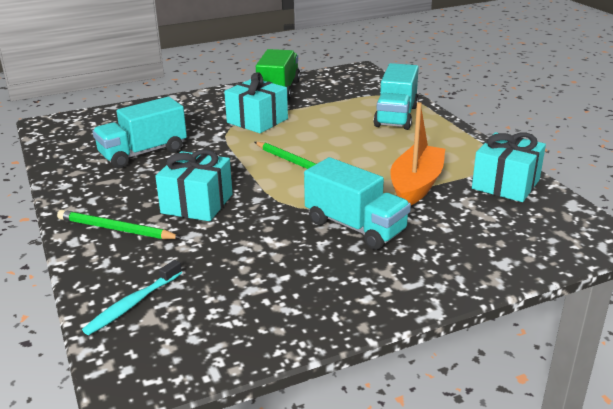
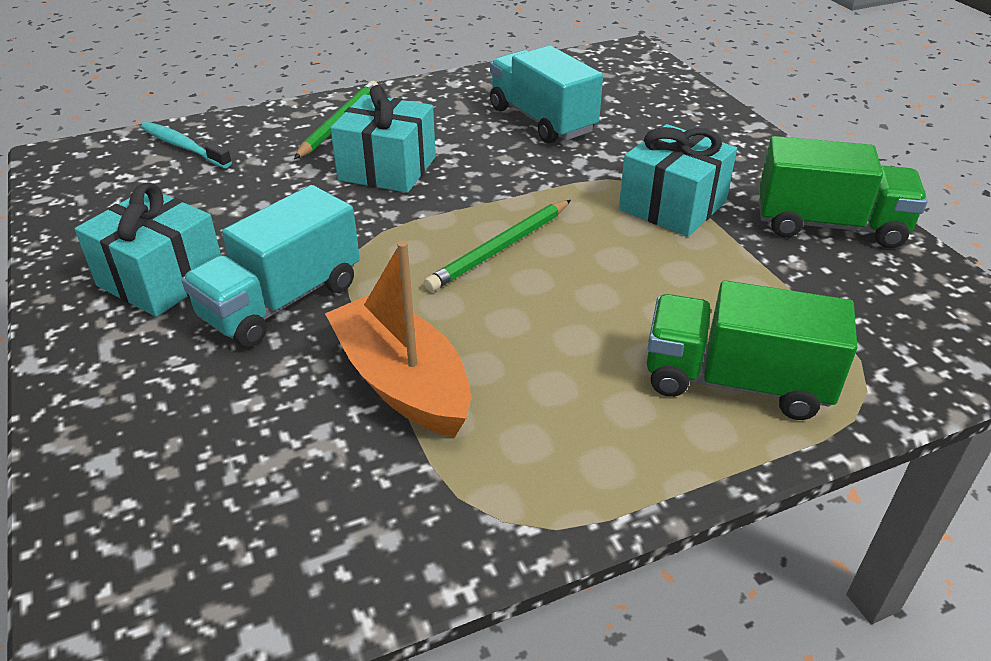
camera: 90 degrees right, 10 degrees up
(396, 116) = (735, 382): turquoise truck -> green truck
(416, 185) = (402, 382): orange boat -> orange boat turned 150 degrees counterclockwise
(505, 184) = (384, 525): turquoise gift -> turquoise gift (161, 278)

